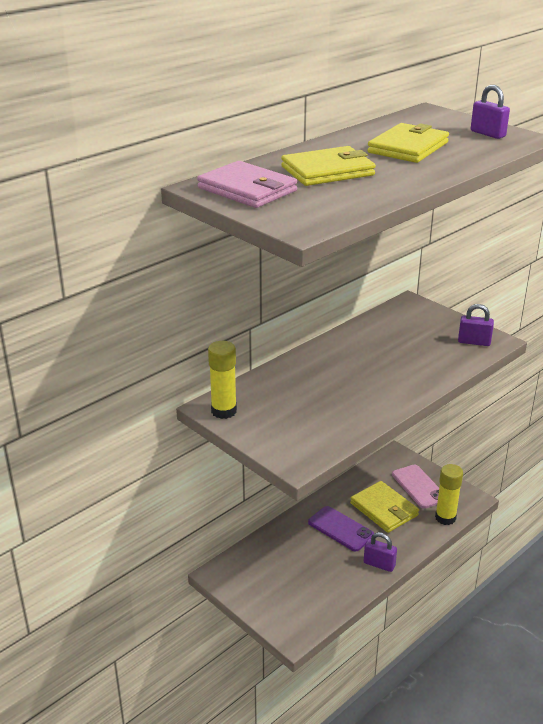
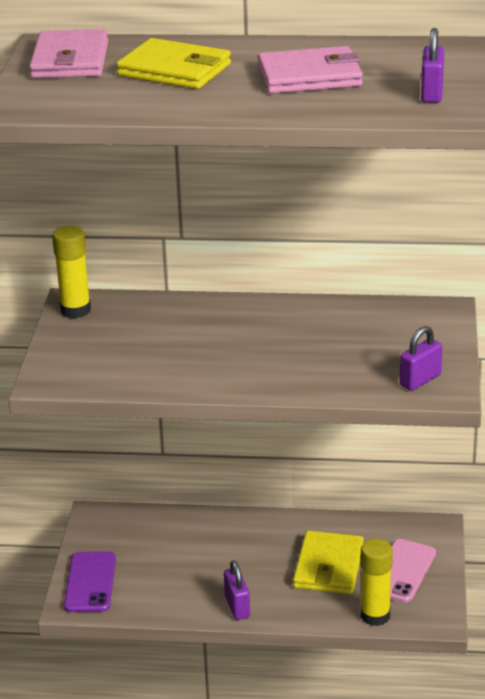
camera: 50 degrees right, 0 degrees up
(340, 529) = (257, 554): purple phone -> purple phone (90, 582)
(408, 147) = (309, 76): yellow wallet -> pink wallet
(474, 342) = (420, 380): purple padlock -> purple padlock turned 75 degrees clockwise

